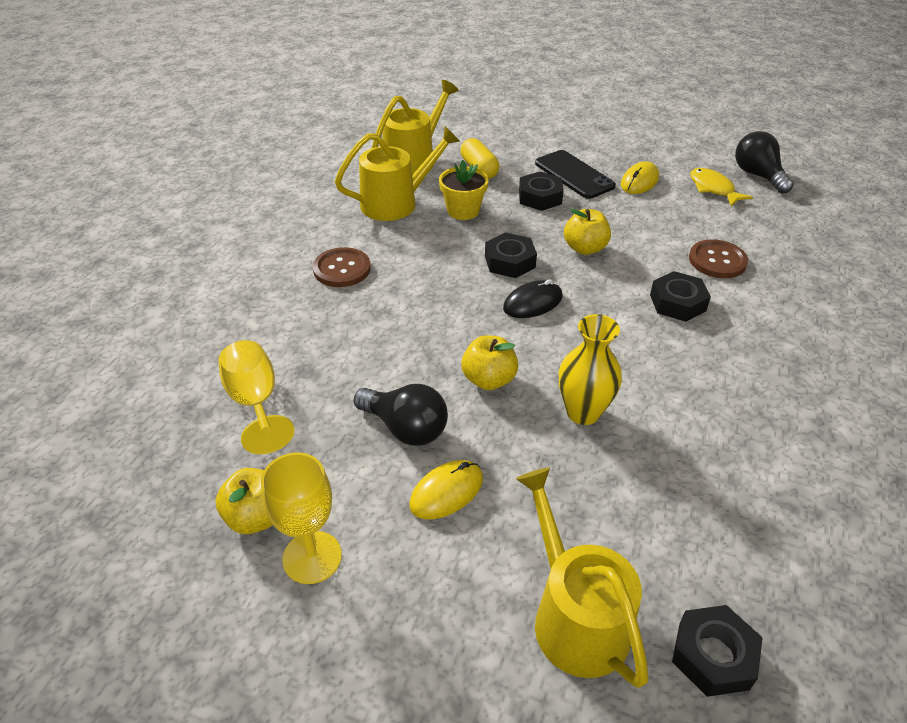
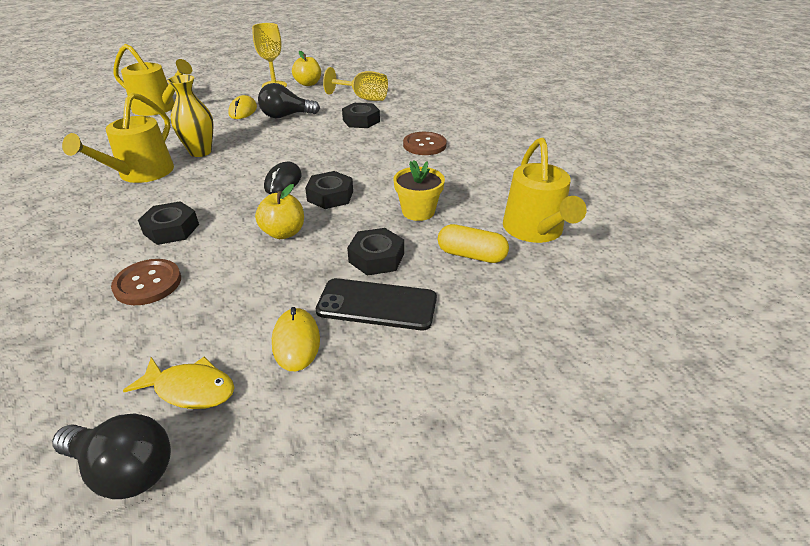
camera: 135 degrees right, 5 degrees down
(396, 203) = (473, 191): yellow watering can -> yellow watering can (141, 173)
(489, 380) = (267, 142): yellow apple -> none
(713, 655) = (94, 119): black nut -> black nut (361, 121)

